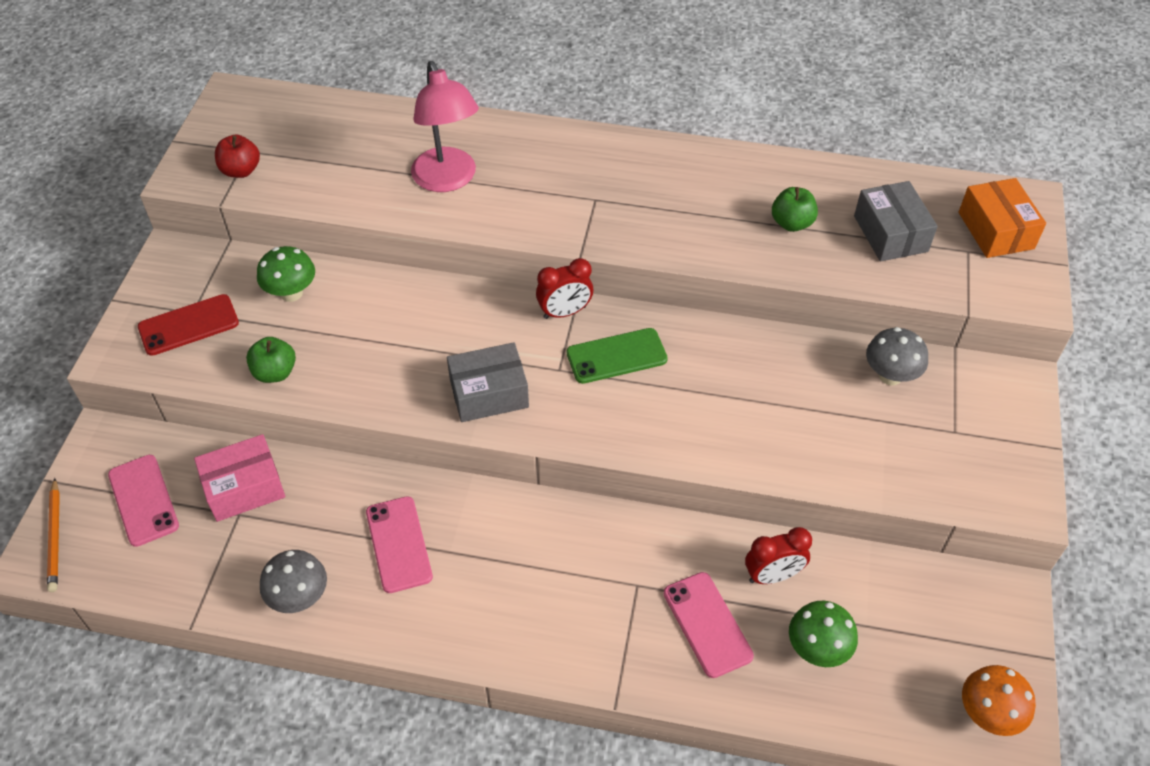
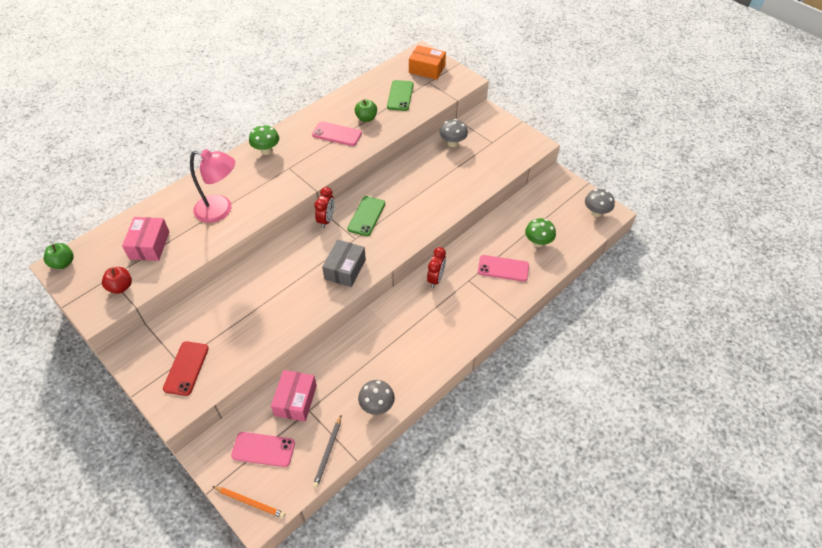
camera: 55 degrees left, 0 degrees up
(183, 582) = (328, 452): none -> grey pencil
(275, 372) = (254, 344): green apple -> green apple (63, 263)
(291, 293) = (210, 314): green mushroom -> green mushroom (266, 150)
(329, 151) = (149, 245): none -> pink box
(399, 544) = (381, 352): pink phone -> pink phone (337, 134)
(772, 575) = (498, 236): red clock -> red clock (436, 279)
(890, 233) = (400, 95): grey box -> green phone
(988, 714) = (596, 212): orange mushroom -> grey mushroom

